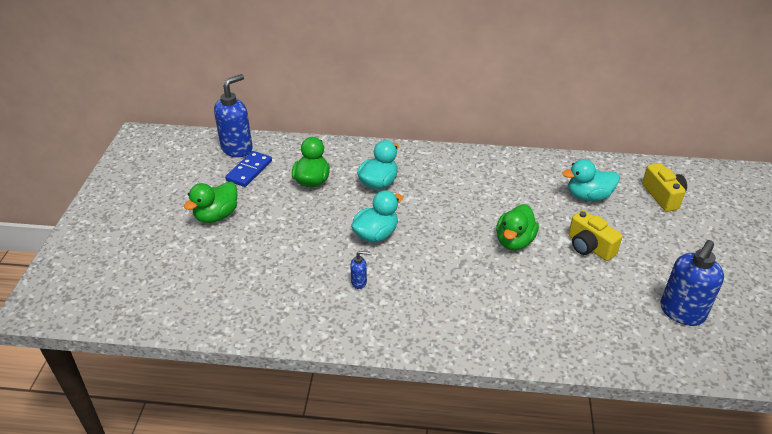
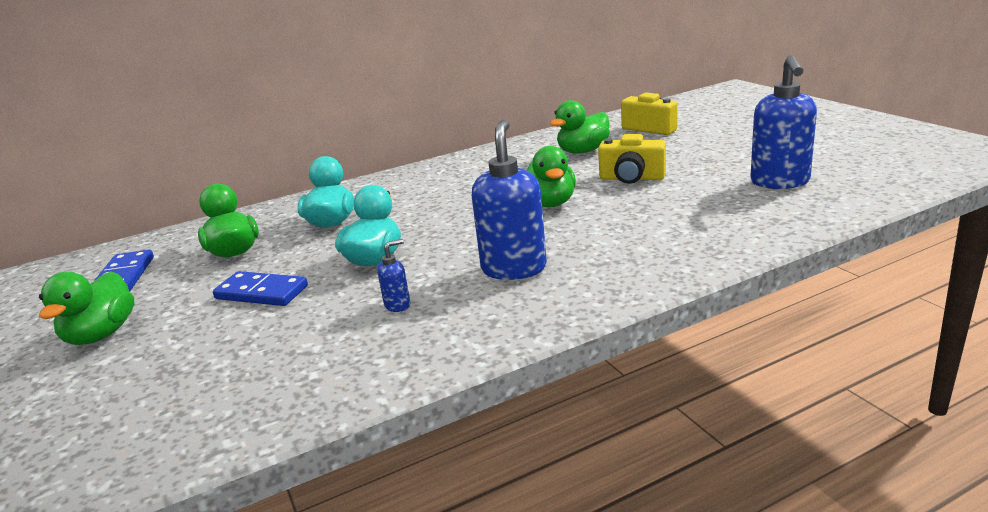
camera: 30 degrees left, 15 degrees down
(237, 149) = (86, 266): blue soap dispenser -> blue soap dispenser (514, 269)
(303, 228) = (262, 292): none -> blue domino
(588, 196) = (583, 151): turquoise duck -> green duck

